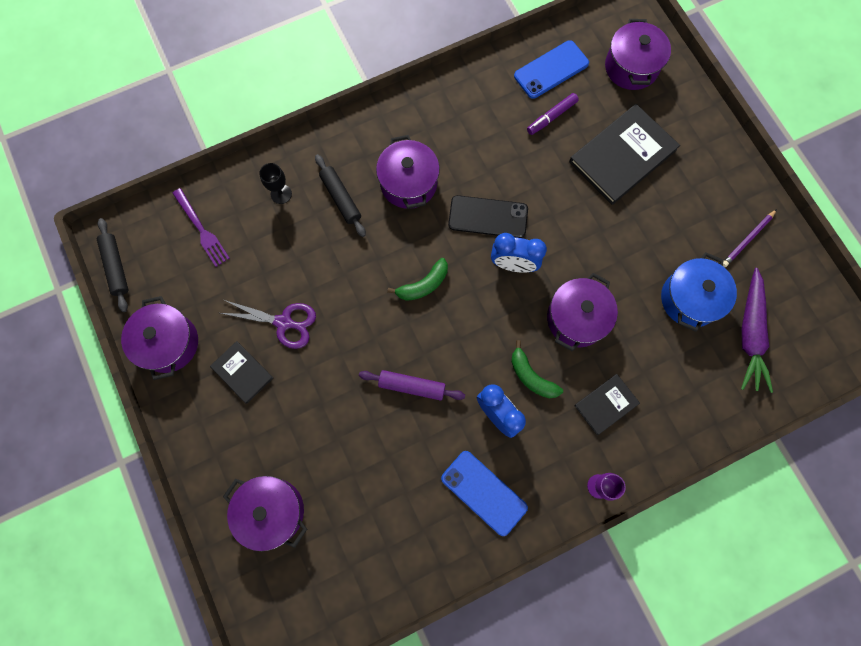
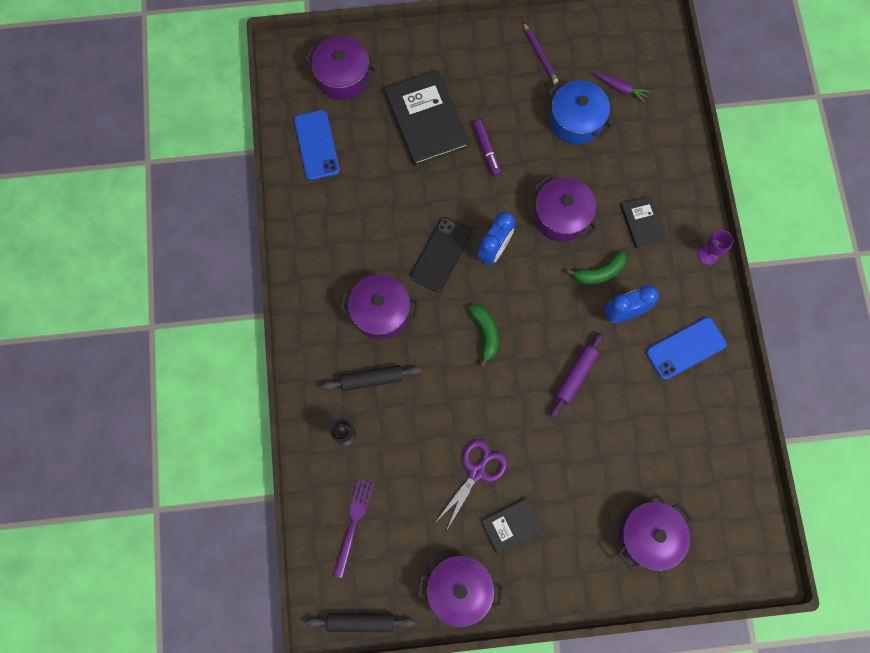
camera: 70 degrees left, 0 degrees up
(201, 230) = (353, 523): purple fork -> purple fork turned 60 degrees counterclockwise
(551, 117) = (364, 163): purple marker -> purple marker (486, 150)
(750, 334) = (621, 89): purple carrot -> purple carrot, size x0.53

